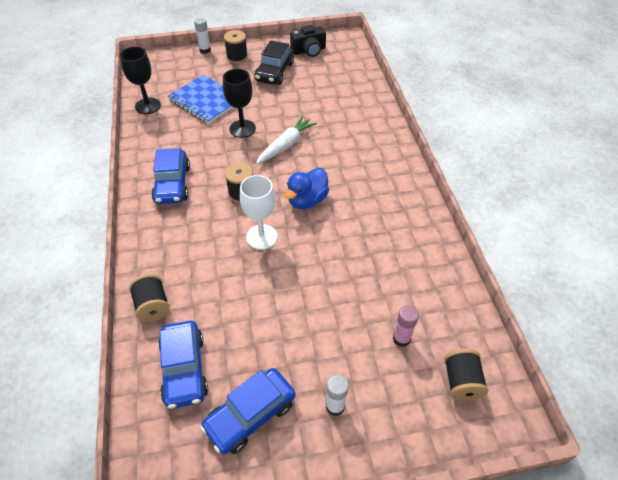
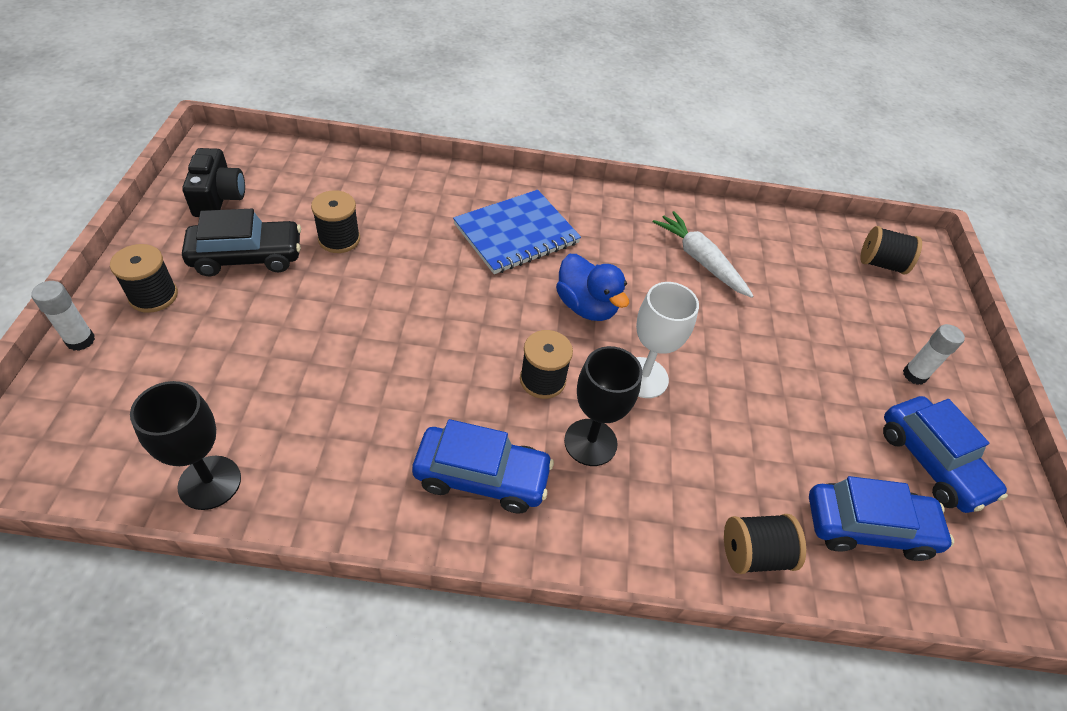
camera: 80 degrees left, 0 degrees up
(205, 101) = (263, 376): blue notebook -> blue notebook (516, 234)
(242, 129) = (381, 340): black goblet -> black goblet (590, 442)
(274, 72) = (247, 257): black car -> black car turned 45 degrees counterclockwise
(286, 145) = (454, 296): white carrot -> white carrot (700, 260)
(304, 95) = (339, 239): none -> black spool
(401, 338) = (827, 289): pink glue stick -> none

